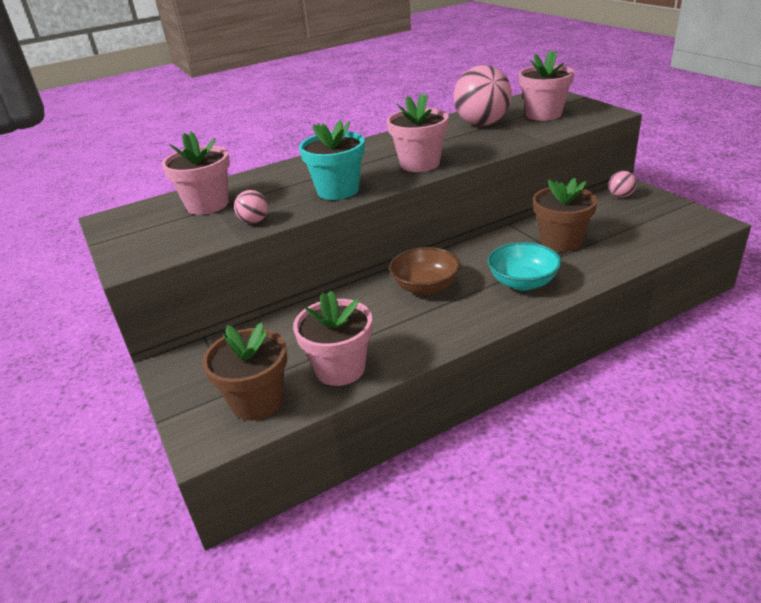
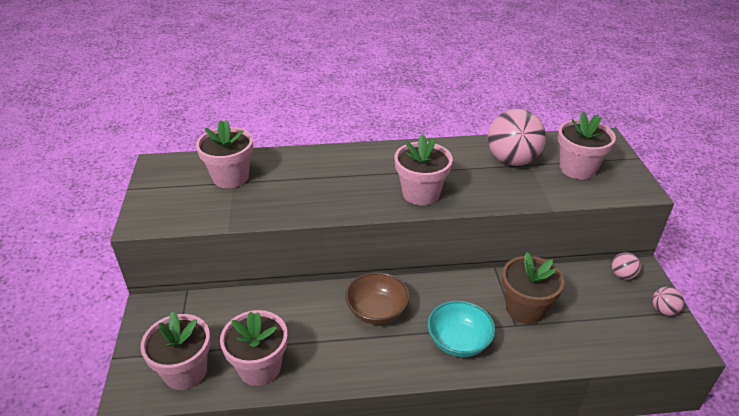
camera: 20 degrees right, 5 degrees up
(254, 221) = (250, 211): pink ball -> pink ball (663, 310)
(257, 401) = (185, 371): brown flower pot -> pink flower pot
(338, 190) = (334, 200): turquoise flower pot -> none

